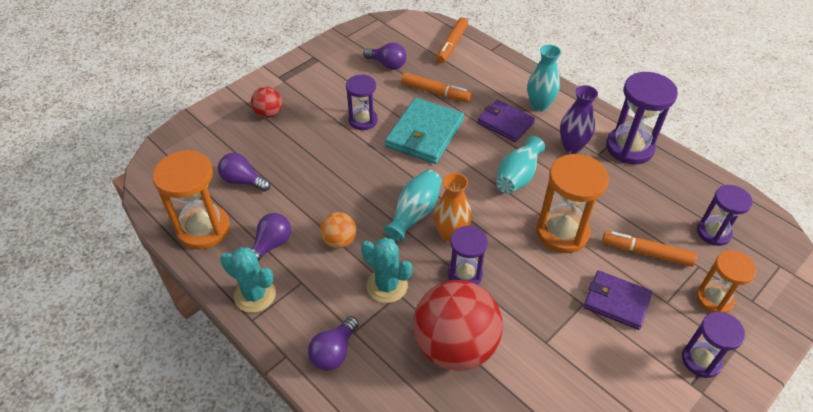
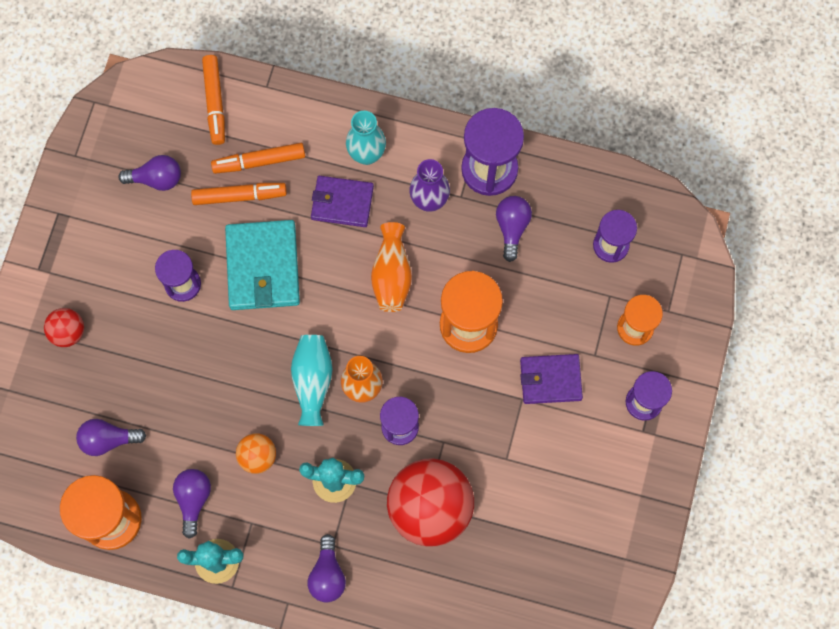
camera: 30 degrees left, 25 degrees up
(517, 176) = (392, 275): turquoise vase -> orange vase
(631, 187) = (512, 227): none -> purple light bulb
(646, 253) = (557, 306): orange marker -> orange marker (259, 161)

